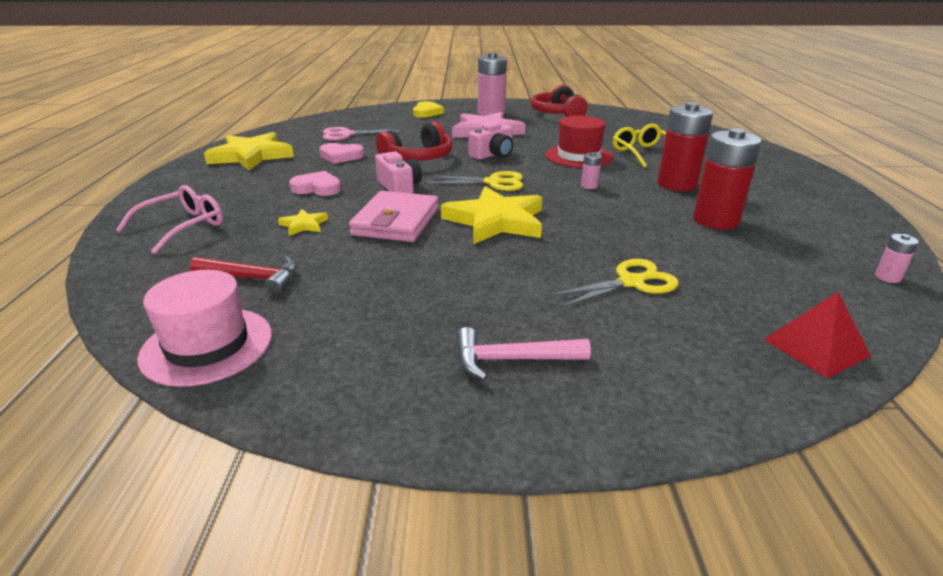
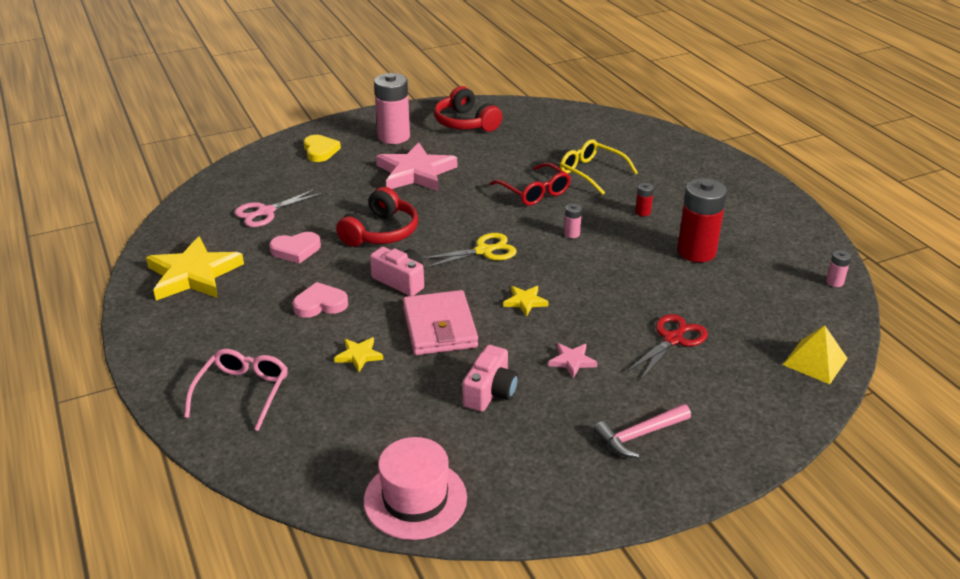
camera: 25 degrees left, 5 degrees up
(252, 278) = (379, 428): red hammer -> none
(493, 154) = (451, 209): pink camera -> pink camera (490, 392)
(496, 221) = (525, 302): yellow star -> yellow star, size x0.45
(497, 274) = (572, 361): none -> pink star
(578, 156) = (534, 192): red hat -> red glasses
(631, 282) = (673, 339): yellow scissors -> red scissors
(676, 184) = (642, 212): red battery -> red battery, size x0.43
(816, 347) = (815, 361): red pyramid -> yellow pyramid

